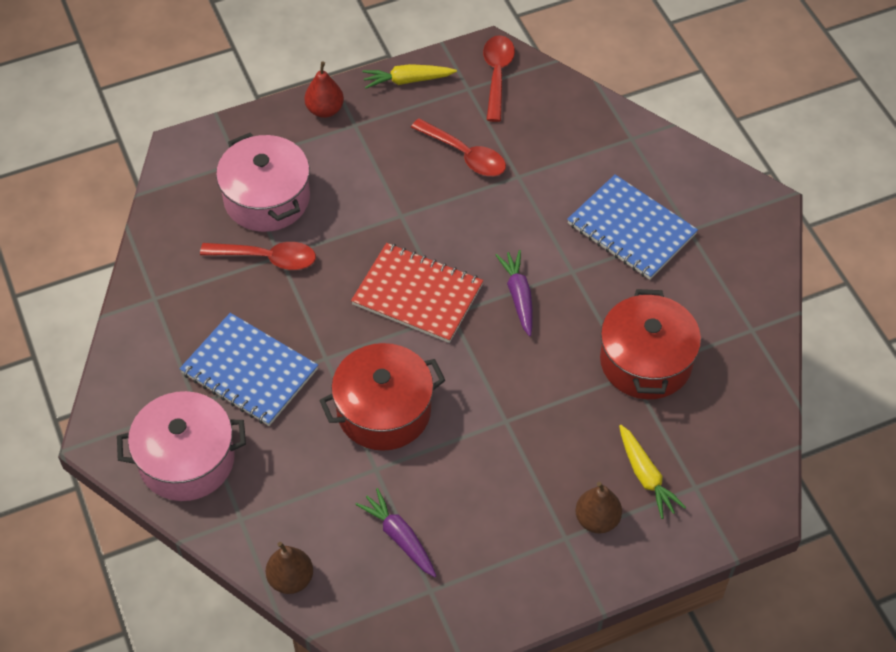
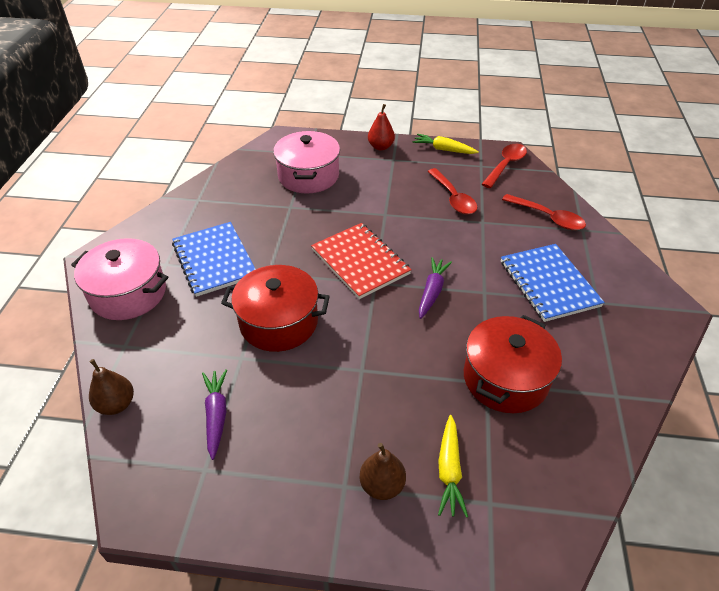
camera: 30 degrees right, 10 degrees down
(267, 258) = (281, 205): red spoon -> red spoon (548, 218)

